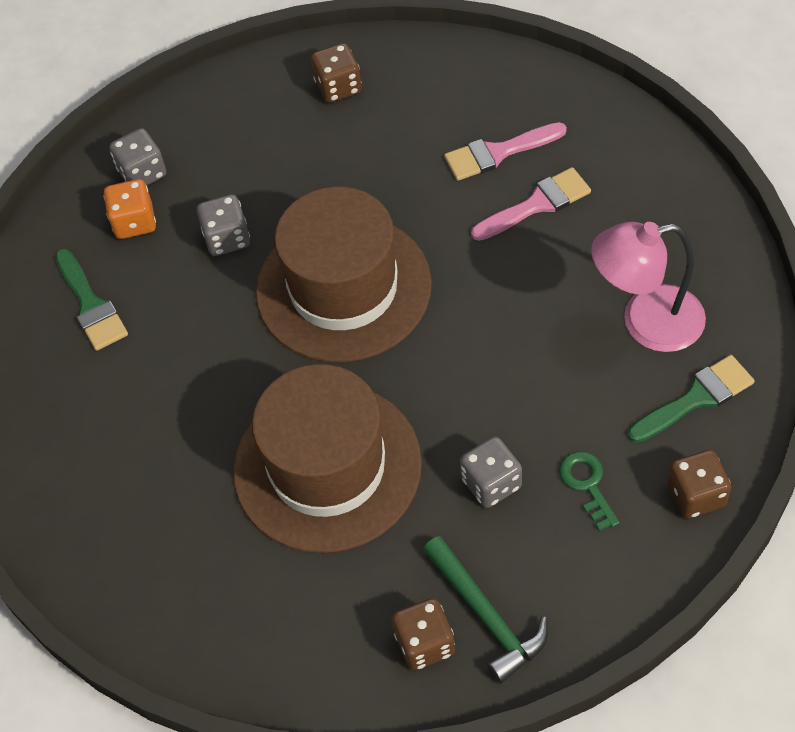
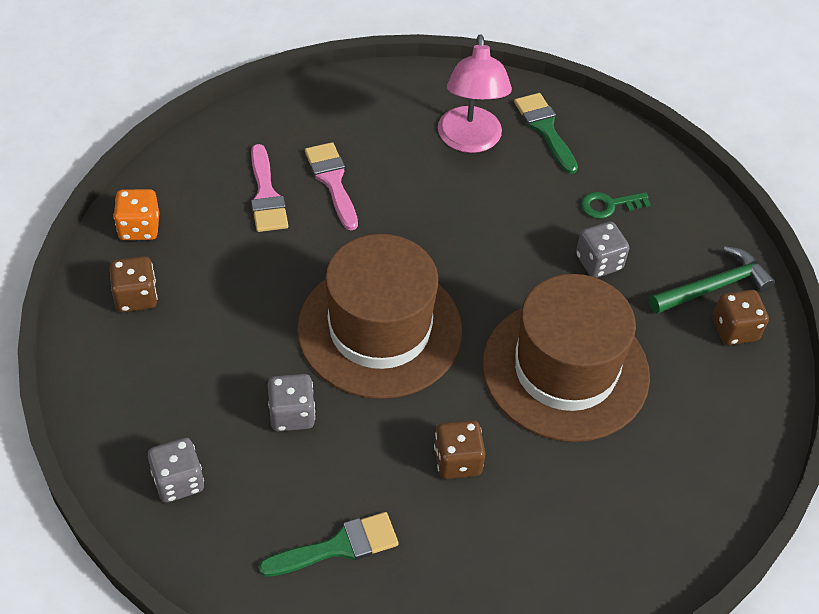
camera: 90 degrees left, 5 degrees down
(134, 222) = (242, 495): orange dice -> orange dice (139, 228)
(696, 495) = (627, 148): brown dice -> brown dice (457, 461)

